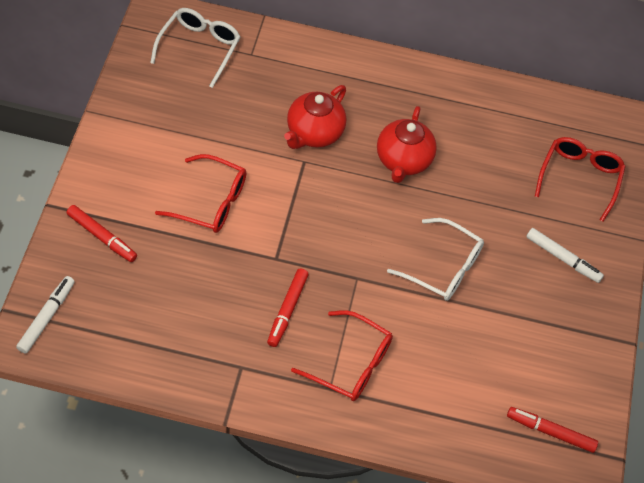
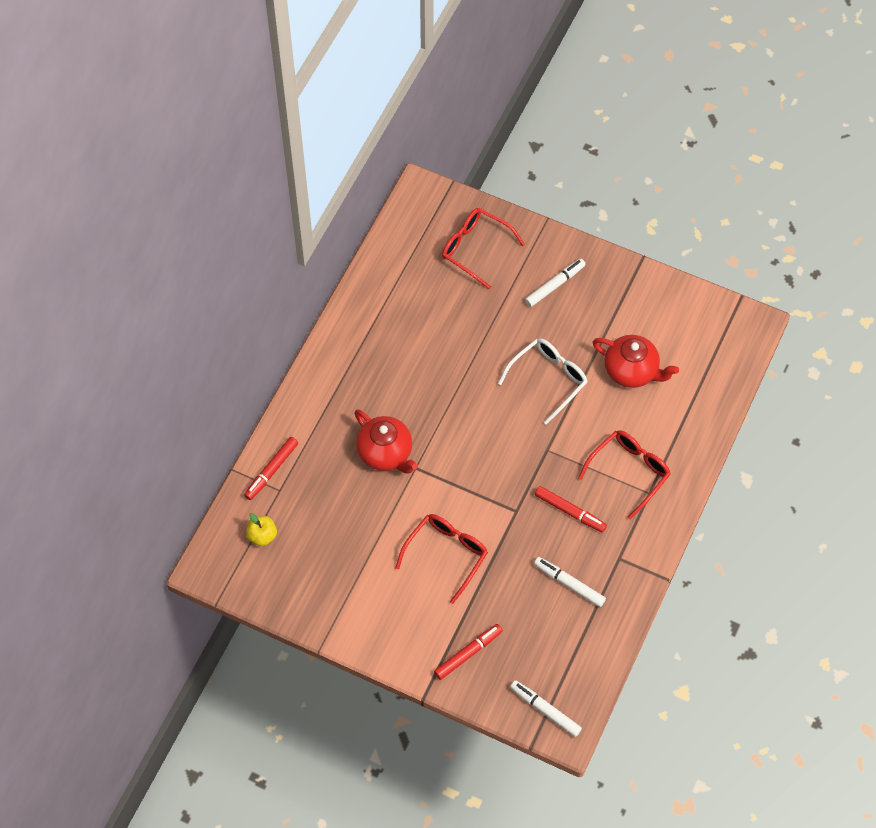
camera: 70 degrees left, 5 degrees up
(199, 48) = (262, 536): white glasses -> yellow apple
(199, 321) = (569, 584): none -> white marker
(403, 161) = (431, 385): red teapot -> red teapot (632, 371)
(550, 432) = (712, 339): red marker -> red marker (272, 471)

